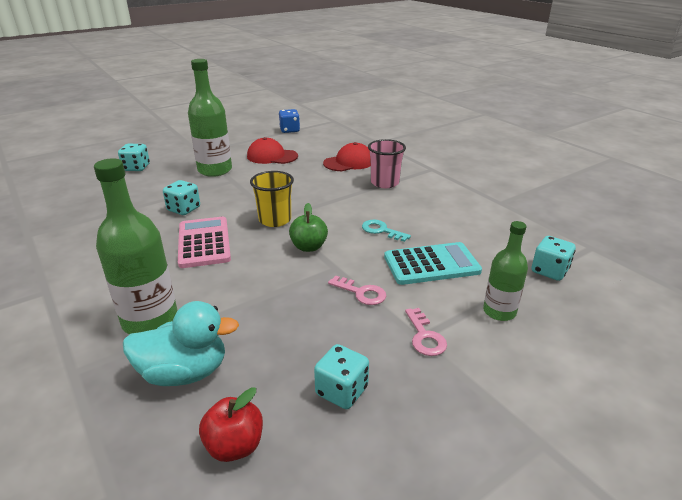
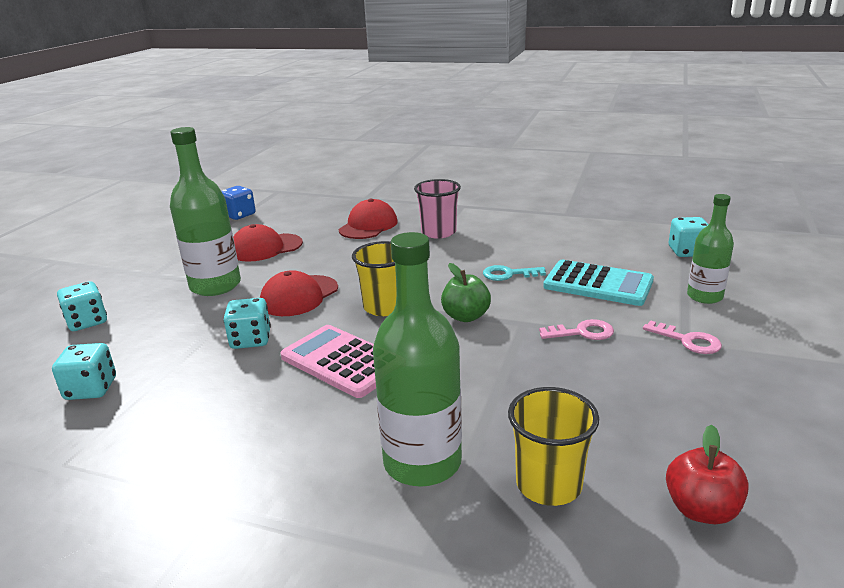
camera: 35 degrees left, 5 degrees down
(184, 372) = (548, 484): turquoise duck -> yellow cup
(243, 193) = (299, 296): none -> red cap
(341, 391) = (702, 415): turquoise dice -> turquoise dice (91, 389)
(431, 264) = (598, 284): turquoise calculator -> turquoise calculator turned 75 degrees clockwise

